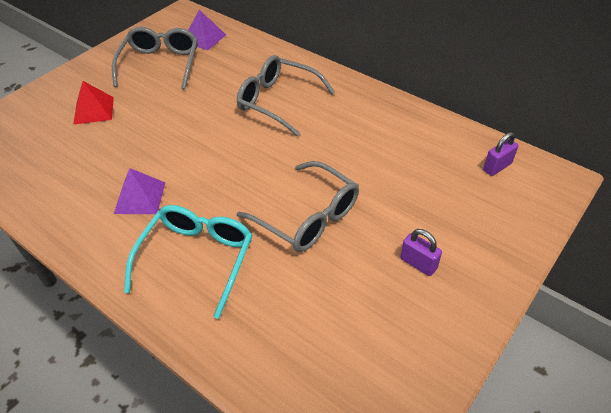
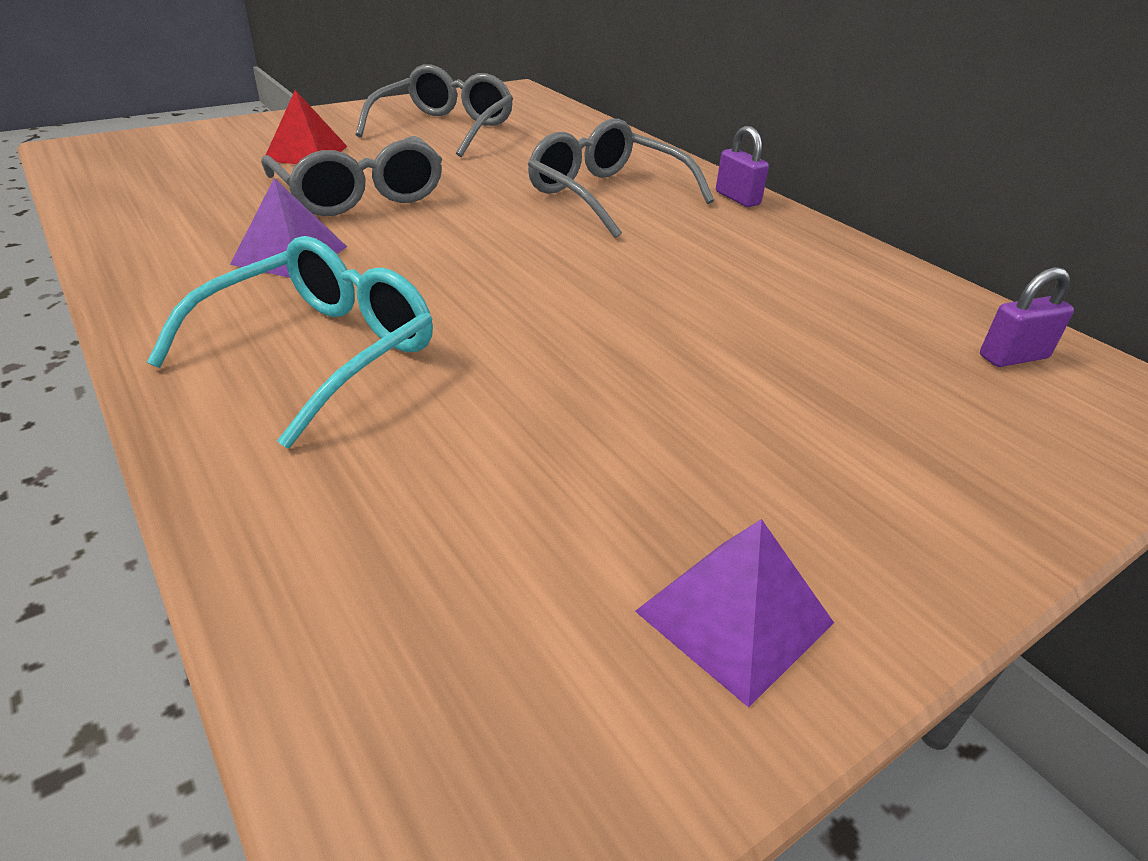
camera: 15 degrees right, 10 degrees down
(204, 38) = (531, 116): purple pyramid -> purple pyramid (734, 616)
(307, 217) = (571, 343): grey glasses -> grey glasses (359, 195)
(418, 263) = (775, 469): purple padlock -> purple padlock (737, 198)

